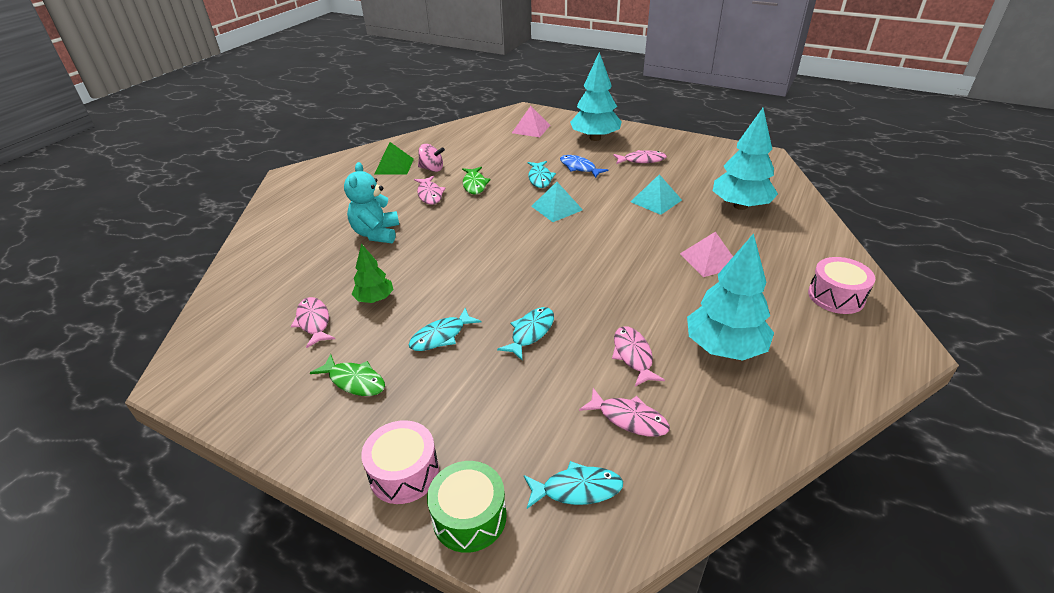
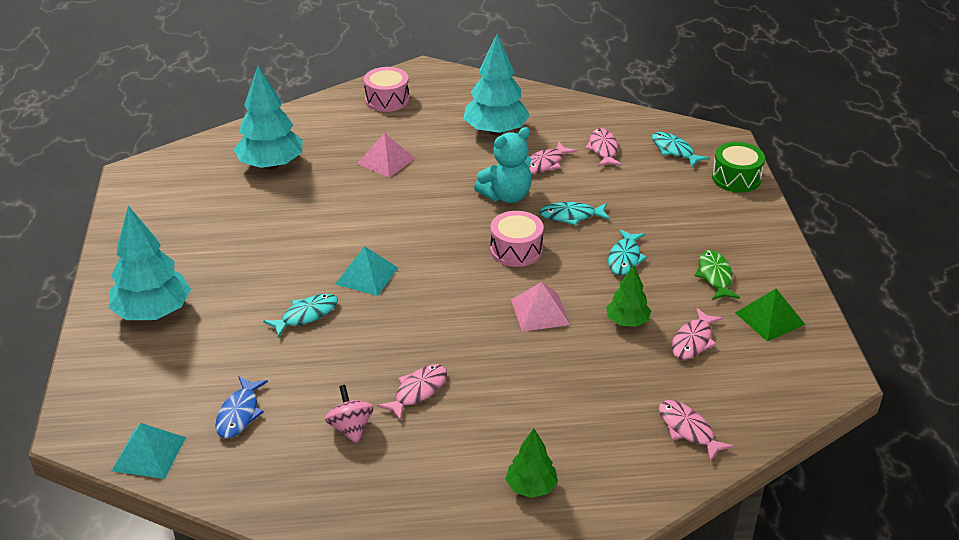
camera: 125 degrees left, 0 degrees up
(316, 205) = (531, 487): none -> green tree
(376, 233) = (535, 387): turquoise teddy bear -> turquoise teddy bear (506, 196)
(394, 166) = (371, 475): green pyramid -> green pyramid (770, 318)
(404, 473) = (744, 214): pink drum -> pink drum (516, 250)
(441, 336) = (625, 258): turquoise fish -> turquoise fish turned 90 degrees clockwise
(474, 184) = (363, 364): green fish -> none
(531, 129) = (152, 388): pink pyramid -> pink pyramid (540, 312)
(579, 168) = (255, 294): blue fish -> blue fish (239, 414)
(642, 160) = (201, 253): pink fish -> pink fish (688, 430)
(656, 200) = (298, 216): turquoise pyramid -> turquoise pyramid (149, 454)

